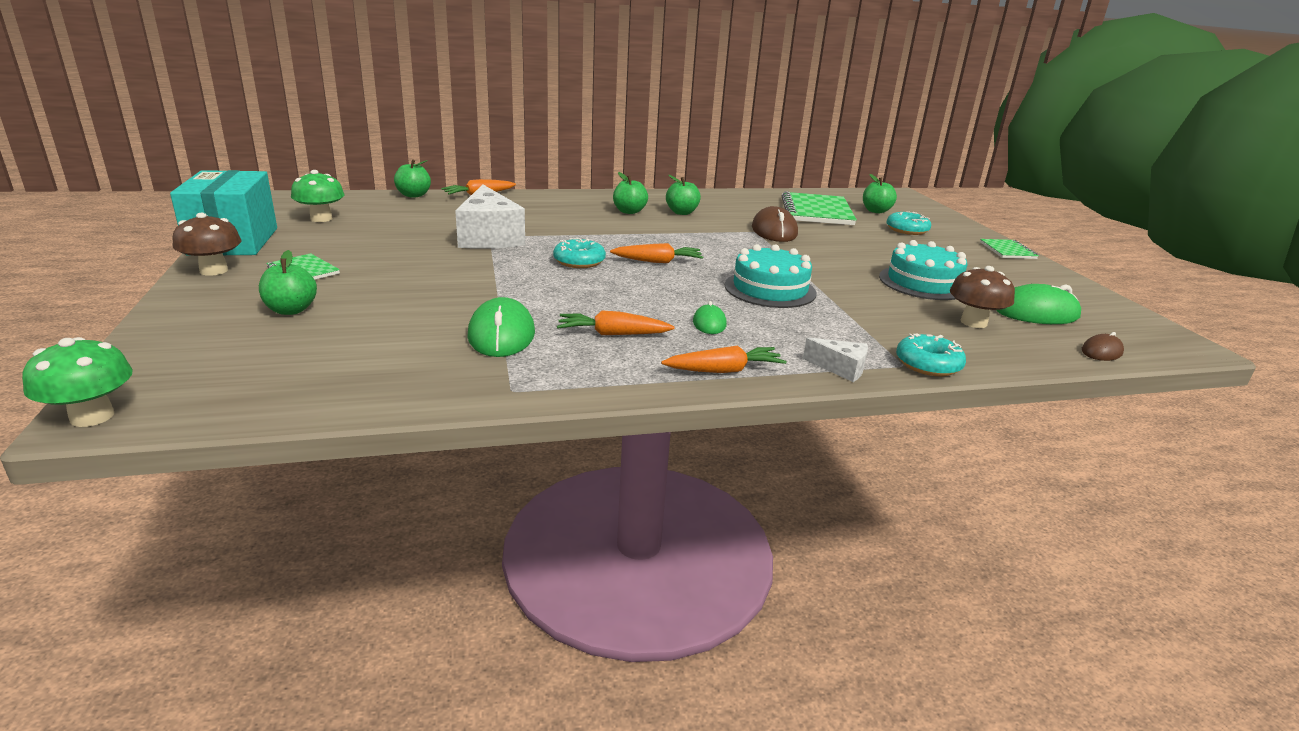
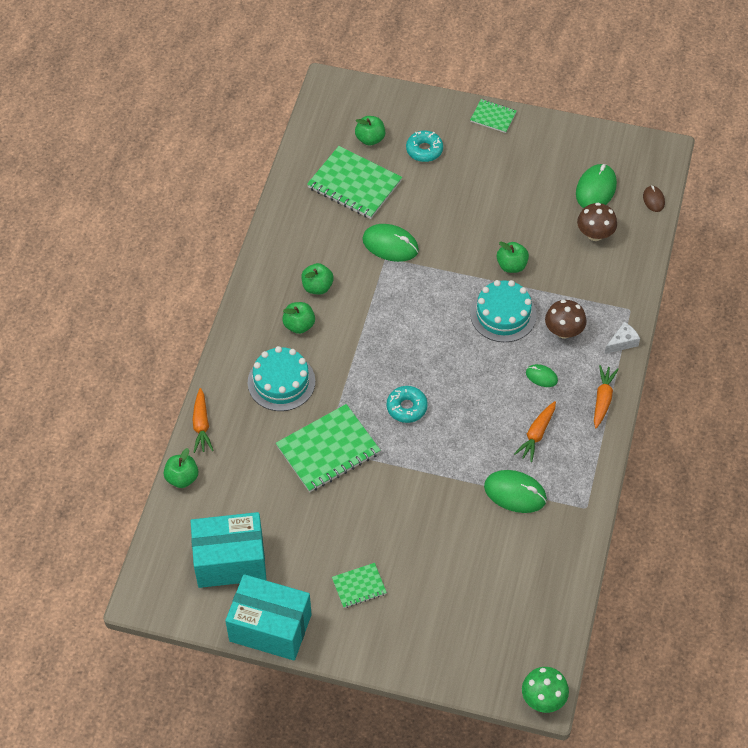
camera: 60 degrees left, 30 degrees up
(214, 270) = (337, 642): brown mushroom -> brown mushroom (563, 331)
(291, 310) = (432, 600): green apple -> green apple (511, 265)
(321, 219) = (230, 561): green mushroom -> turquoise box
(489, 237) = (328, 450): white cheese -> green notebook
(658, 261) = (426, 357): orange carrot -> none
(774, 231) = (390, 245): brown mouse -> green mouse
(923, 283) = (528, 216): turquoise cake -> turquoise cake (281, 382)
(928, 364) = (634, 297): turquoise donut -> none

